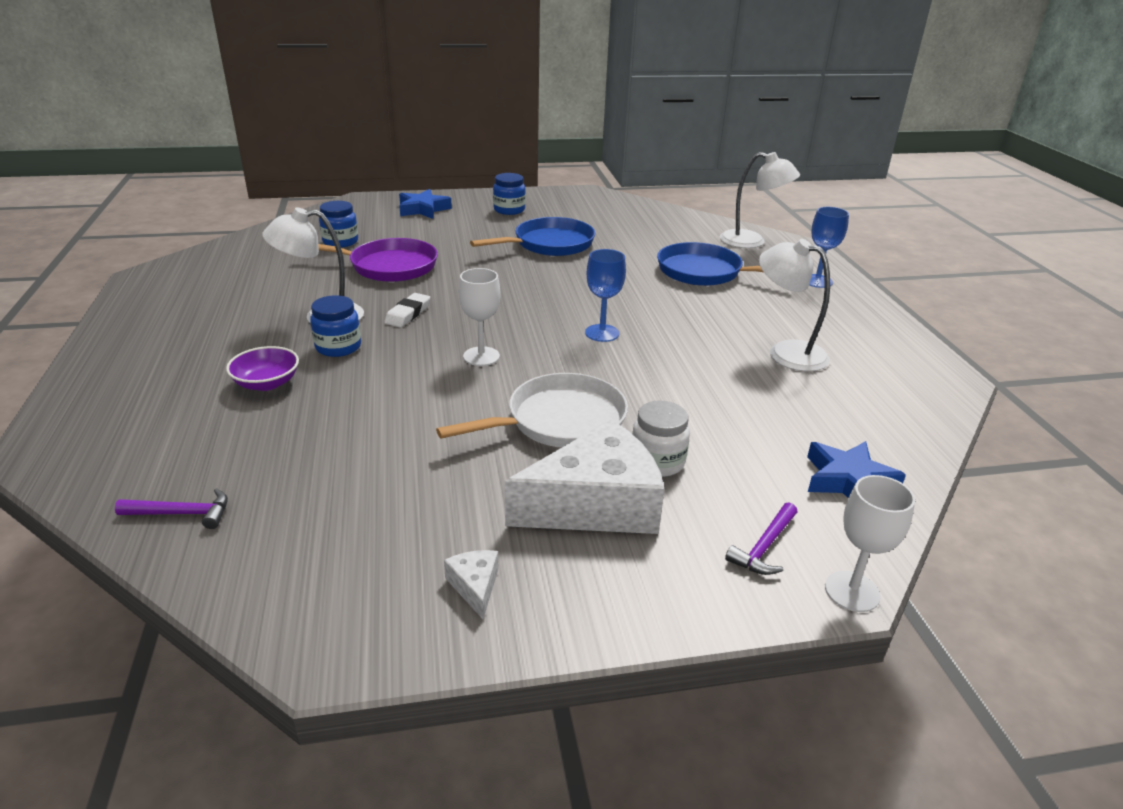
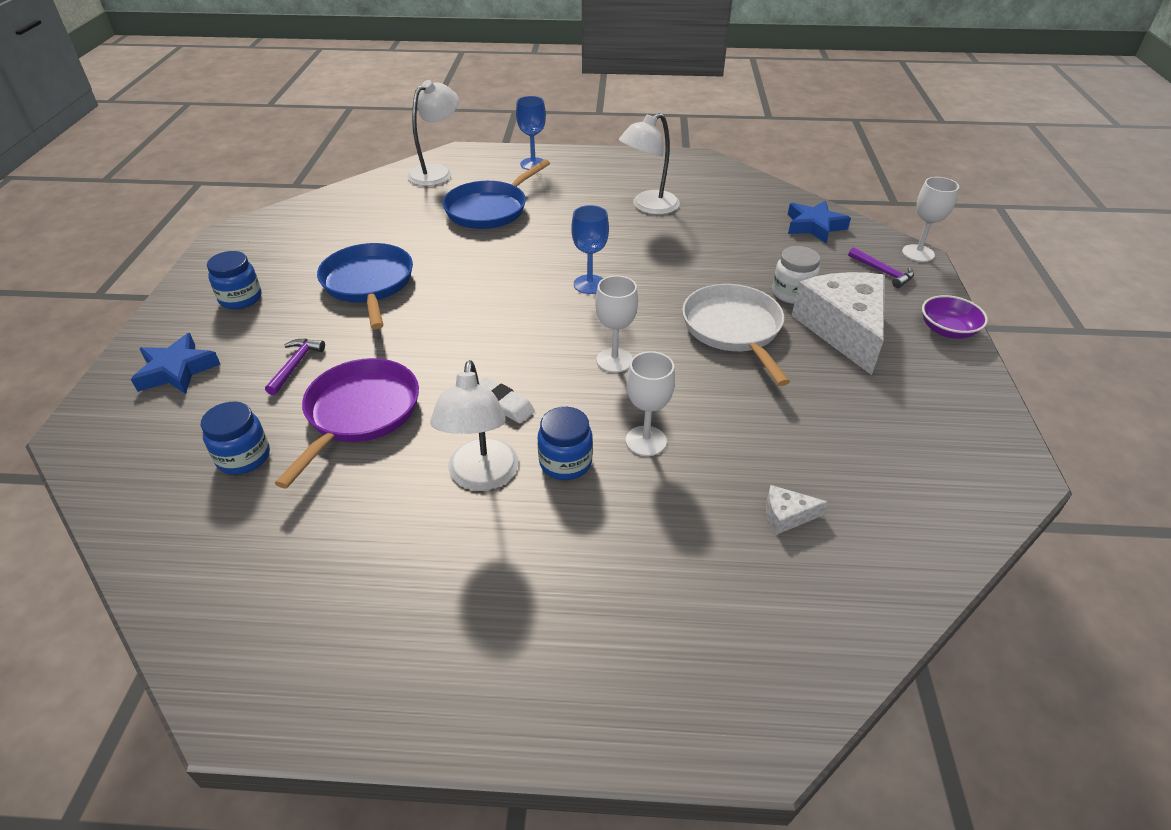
camera: 75 degrees left, 10 degrees up
(182, 513) = (870, 576): purple hammer -> purple hammer (295, 365)
(267, 383) = (635, 523): purple bowl -> purple bowl (947, 330)
(368, 381) = (646, 441): none -> white goblet
(475, 586) = (938, 396): white cheese -> white cheese (786, 516)

